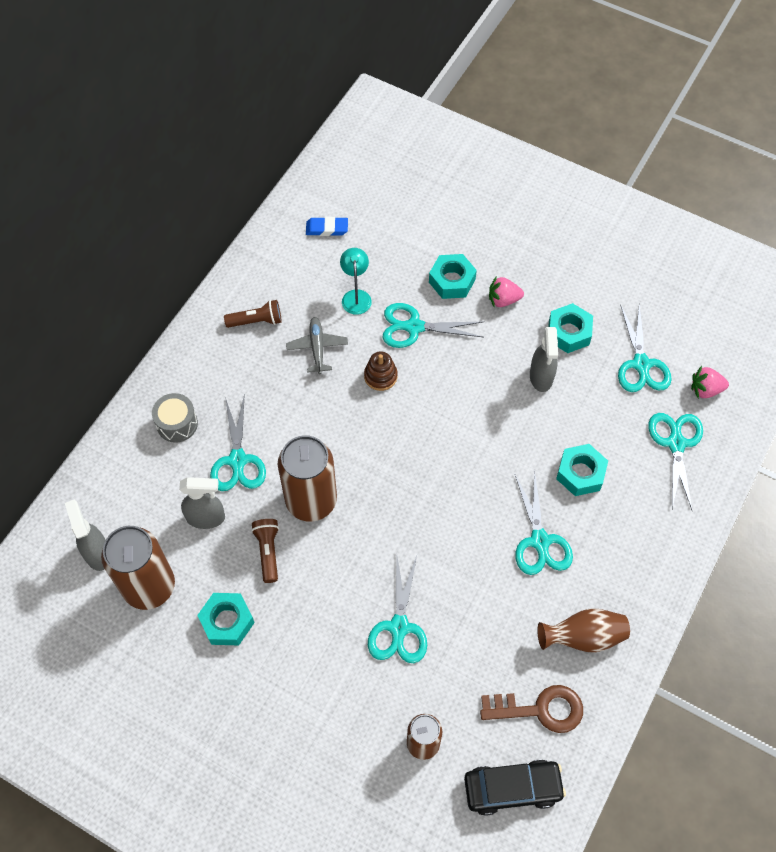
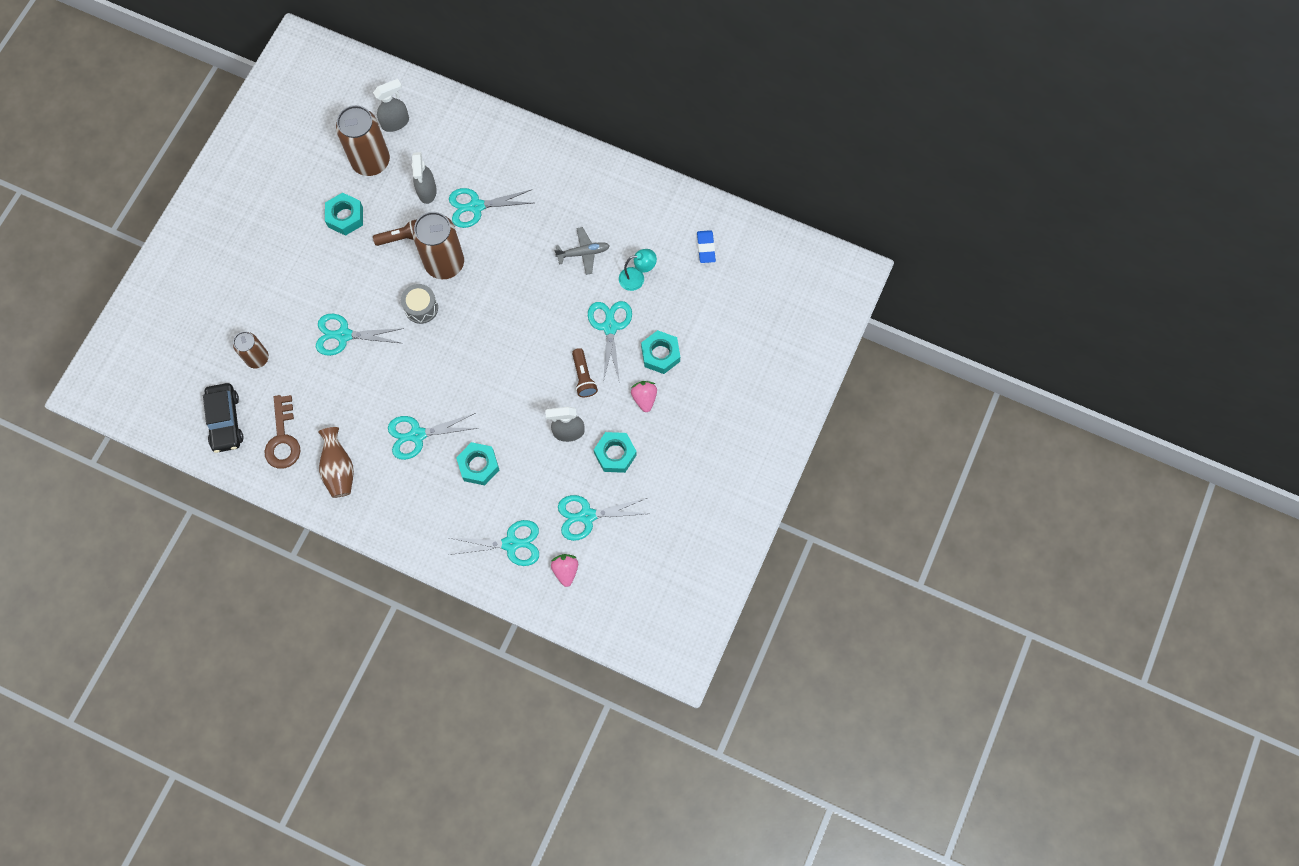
camera: 85 degrees right, 10 degrees up
(177, 424) = (506, 159): grey drum -> grey drum (421, 308)
(256, 321) = (605, 203): brown flashlight -> brown flashlight (583, 377)
(380, 376) = (559, 304): brown stacking toy -> none

